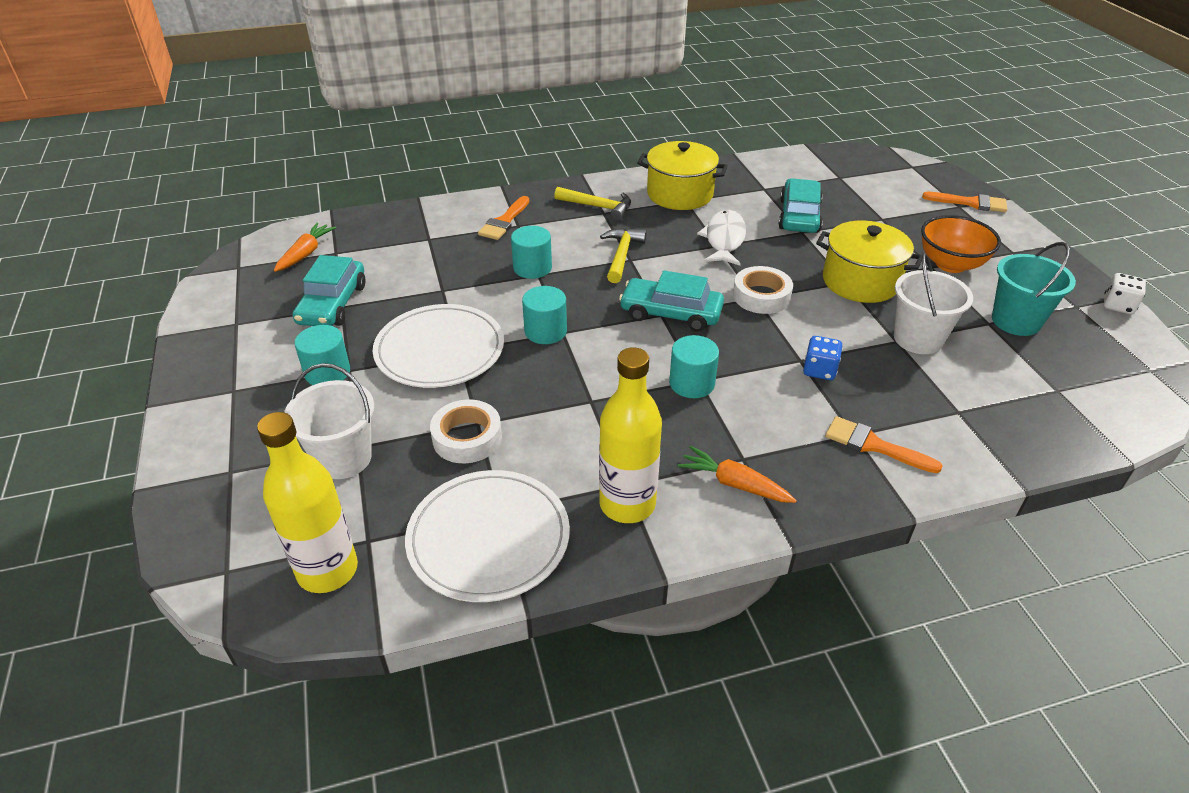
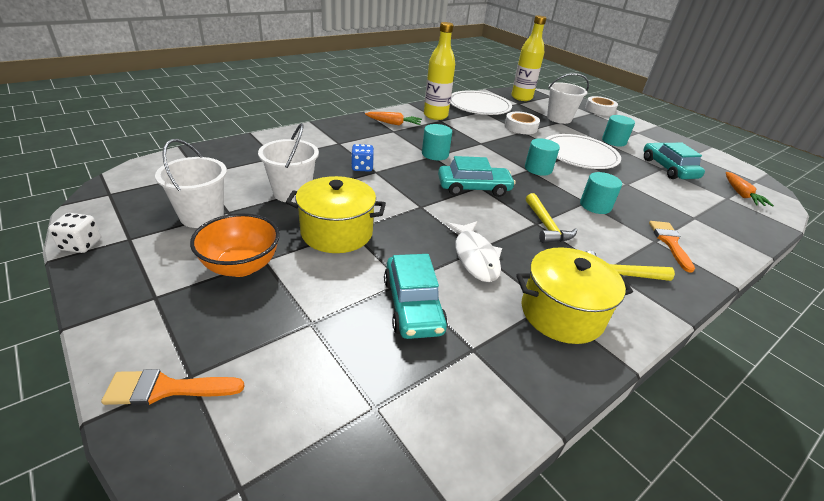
camera: 155 degrees right, 5 degrees down
(761, 296) = (417, 208): white tape -> white tape (599, 110)
(874, 445) = (327, 140): orange brush -> none
(1016, 321) = (202, 216): turquoise bucket -> white bucket

